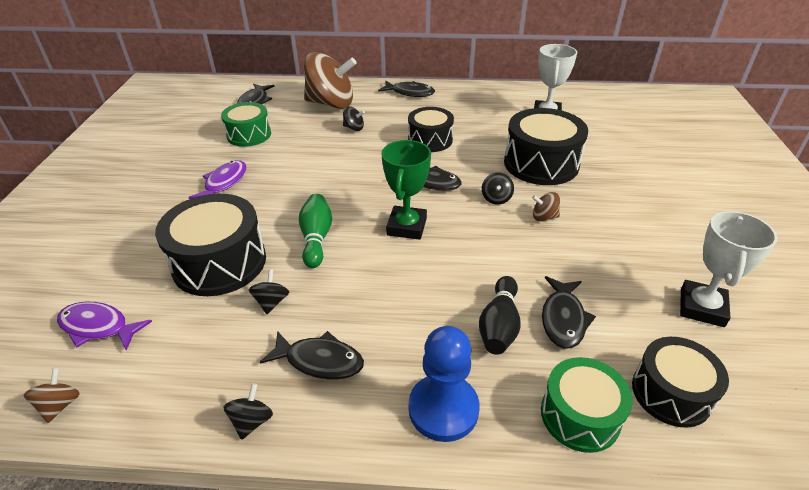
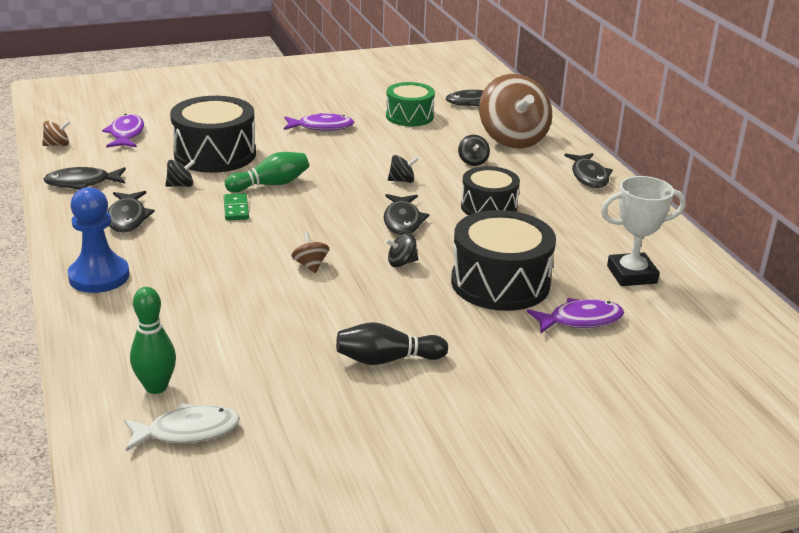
camera: 65 degrees right, 10 degrees down
(252, 421) = (64, 207): black spinning top -> black spinning top (402, 181)
(351, 271) = (236, 209): none -> green domino
(406, 227) = (316, 222): green trophy -> none
(499, 326) = (202, 289): black bowling pin -> black bowling pin (387, 359)
(544, 217) = (388, 296): brown spinning top -> brown spinning top (310, 265)
(563, 319) = (227, 321): black fish -> black fish (82, 183)
(580, 415) = (113, 339): green drum -> none
(597, 147) = (580, 320): none -> purple fish
(671, 393) = (156, 387): black drum -> green bowling pin
(701, 307) = (288, 406): white trophy -> none
(743, 382) = (187, 431): none -> white fish

